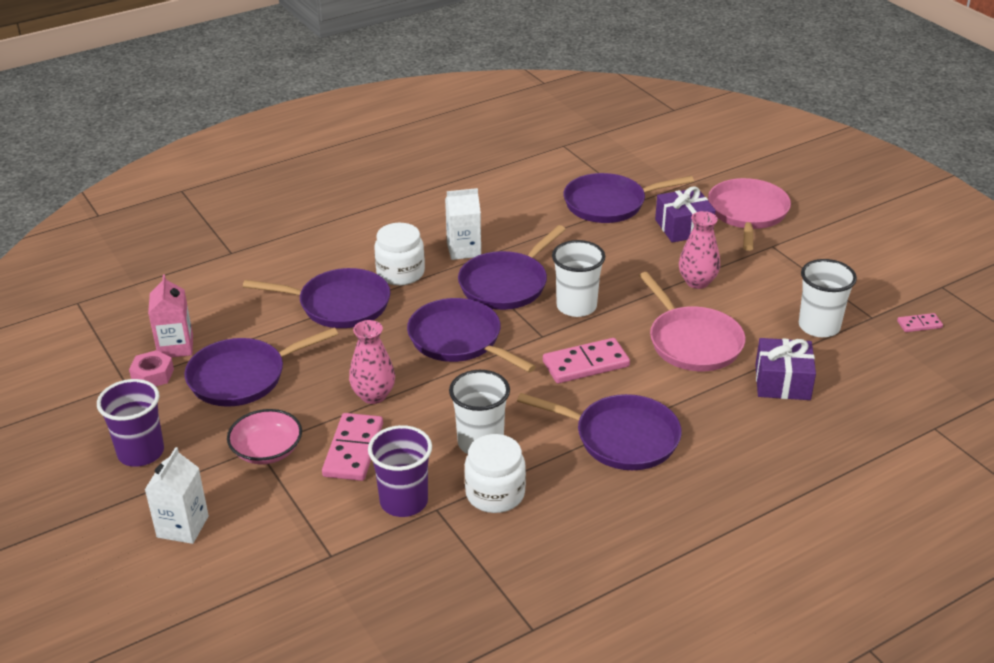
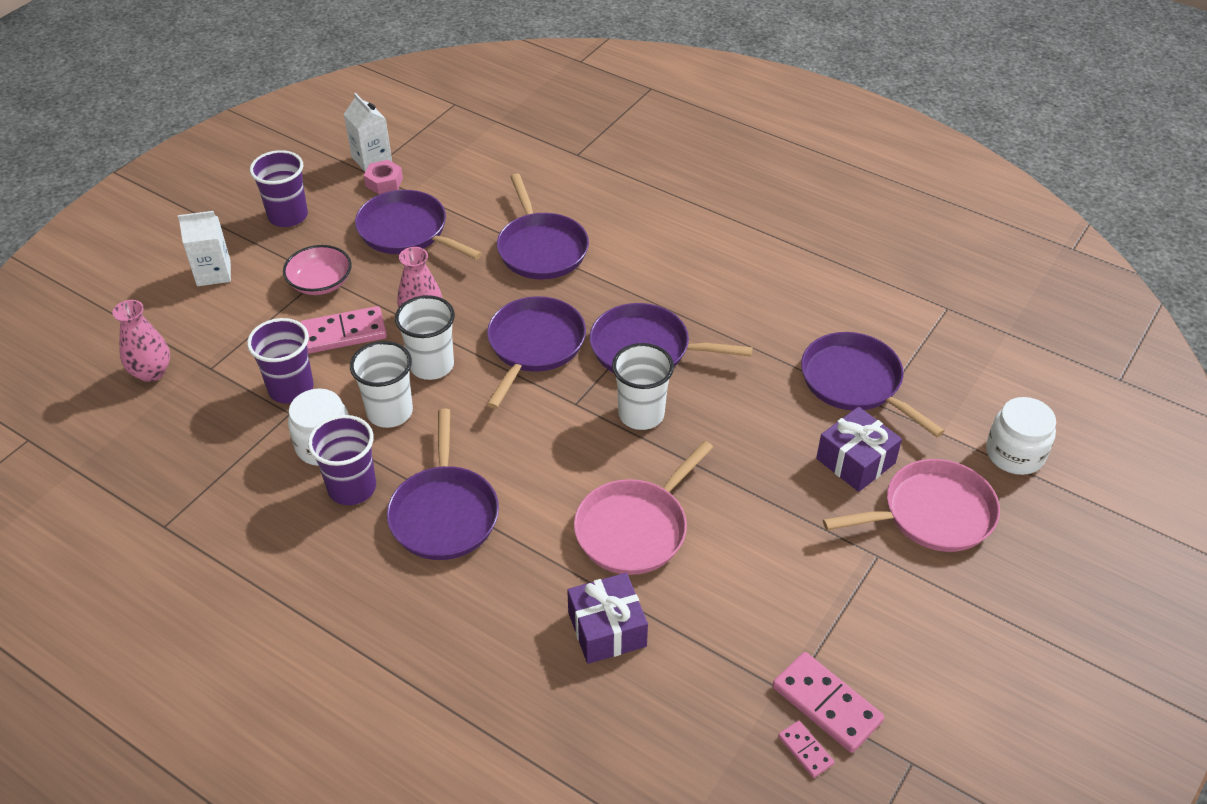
camera: 65 degrees right, 10 degrees up
(176, 347) = (426, 179): pink carton -> none
(400, 273) = (616, 269): white jar -> white jar (1014, 454)
(464, 250) = (684, 298): white carton -> white carton (371, 159)
(559, 487) = (352, 488): none -> purple cup
(585, 364) = (548, 451): pink domino -> pink domino (826, 704)
(697, 282) = (752, 503): pink vase -> pink vase (151, 372)
(819, 326) = (735, 641): white cup -> white cup (431, 365)

